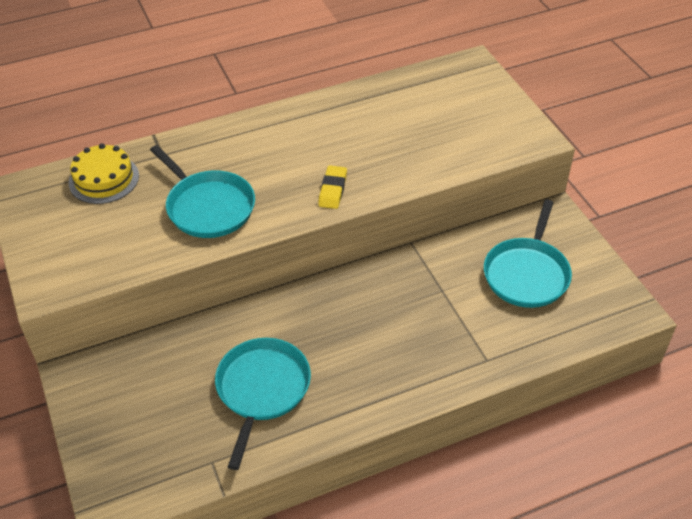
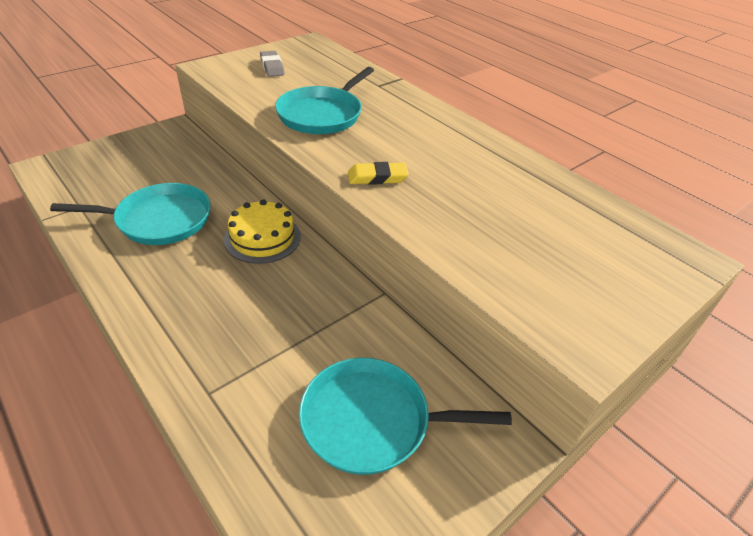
camera: 70 degrees right, 5 degrees down
(75, 232) = (272, 67): none -> grey eraser
(104, 179) = (336, 68): yellow cake -> yellow cake (262, 237)

